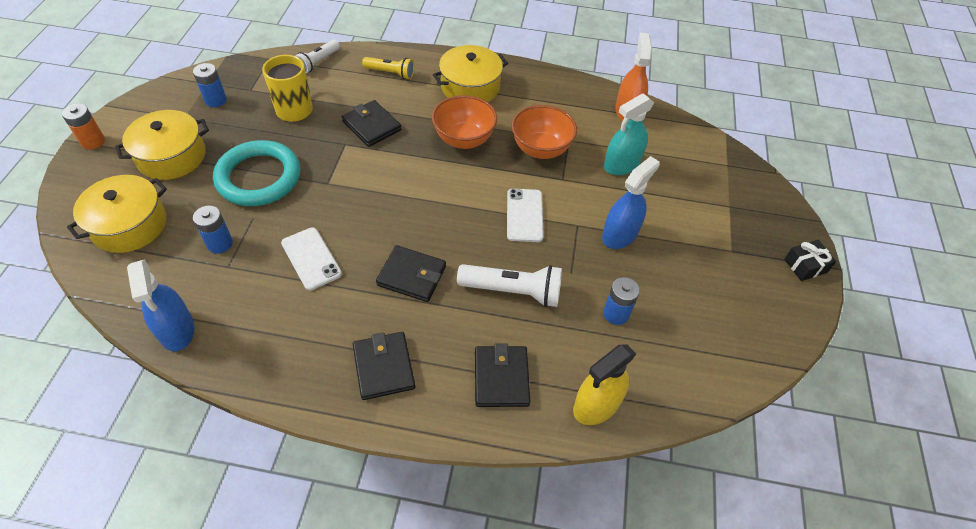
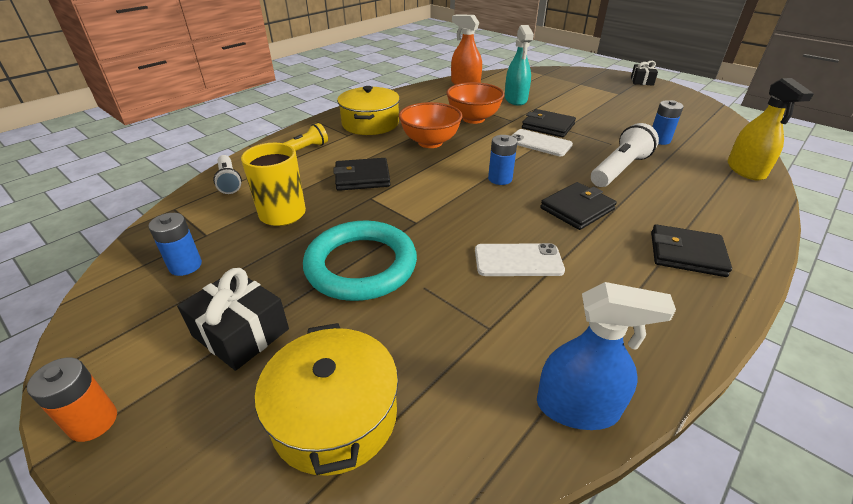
camera: 55 degrees left, 15 degrees down
(171, 156) = (241, 332): yellow pot -> black gift
(220, 243) = (445, 325): blue battery -> blue battery (500, 179)
(501, 378) = (712, 199): black wallet -> black wallet (548, 126)
(620, 234) = (583, 118): blue spray bottle -> none

